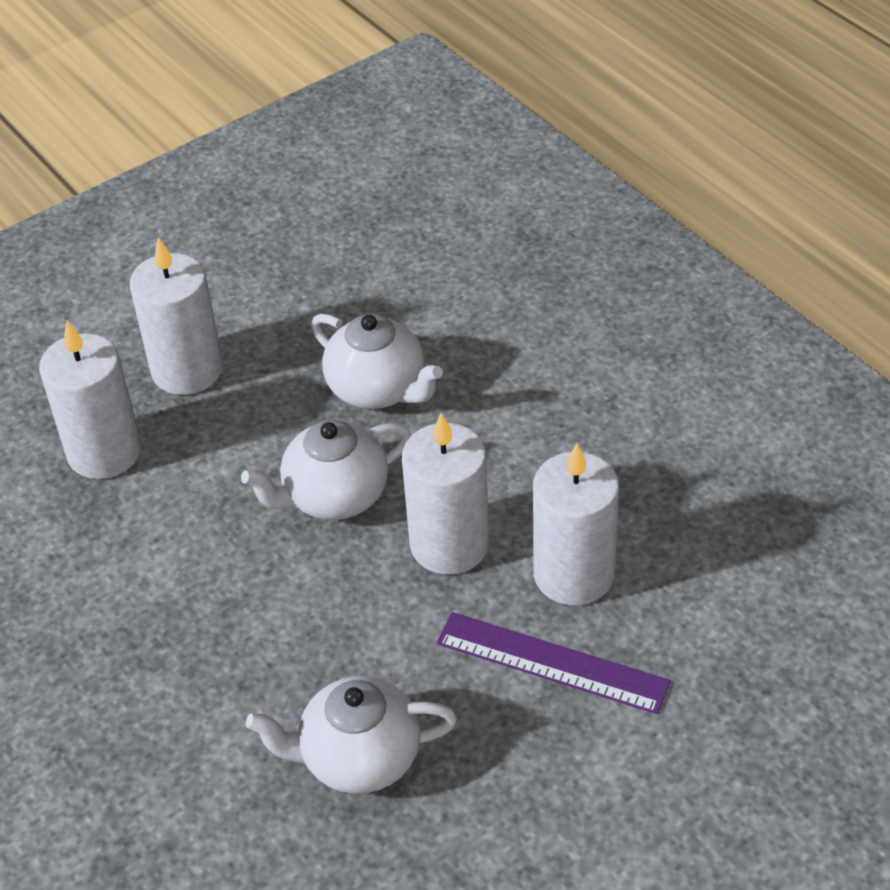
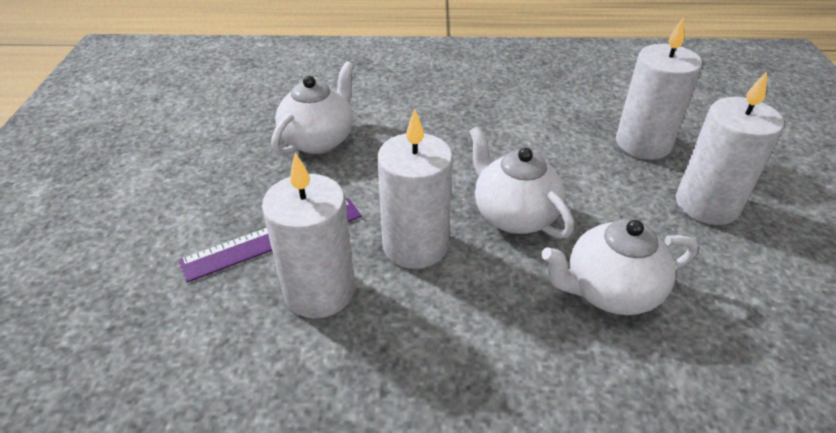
camera: 125 degrees right, 5 degrees down
(334, 496) = (513, 215): white teapot -> white teapot turned 45 degrees counterclockwise

